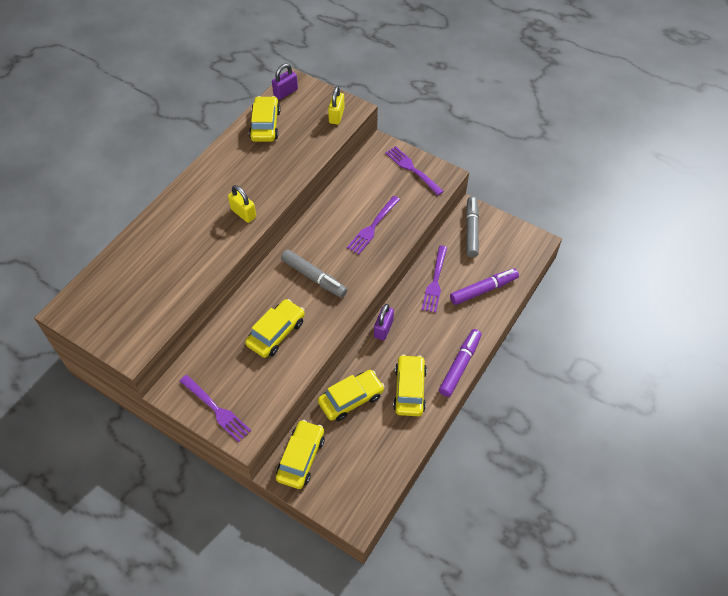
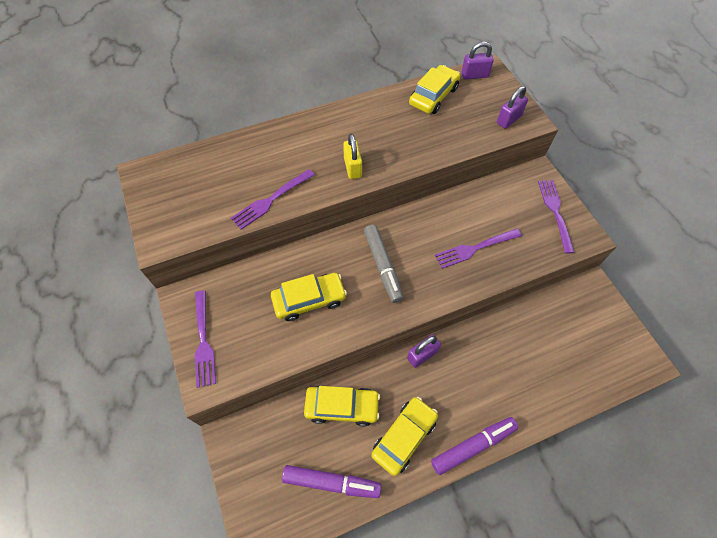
camera: 35 degrees right, 5 degrees up
(301, 458) = (256, 435): yellow car -> none
(336, 116) = (508, 119): yellow padlock -> purple padlock
(435, 281) = (507, 337): purple fork -> purple fork (271, 200)
(471, 230) = (580, 307): grey marker -> none
(483, 290) = (552, 379): purple marker -> purple marker (331, 482)

